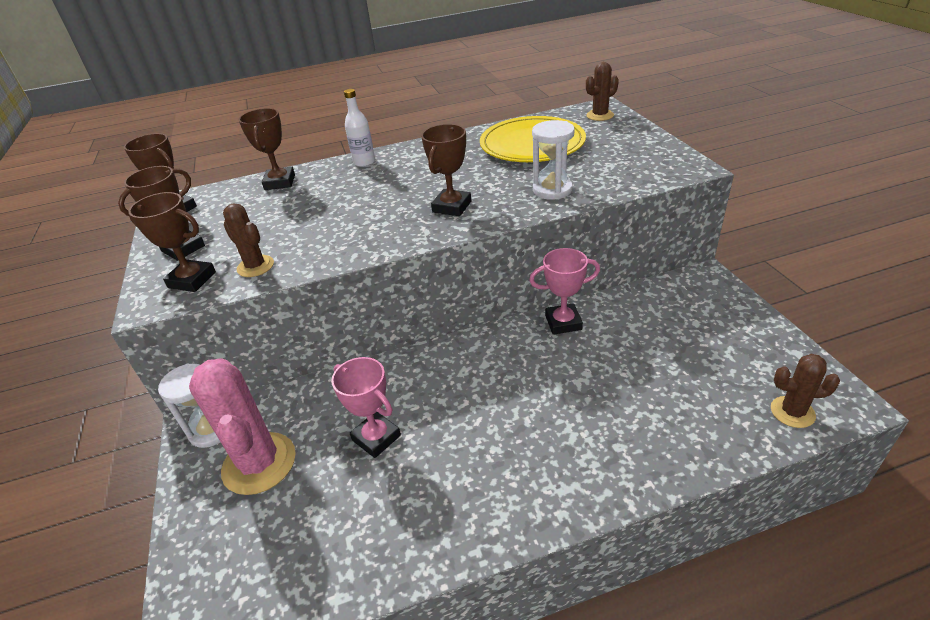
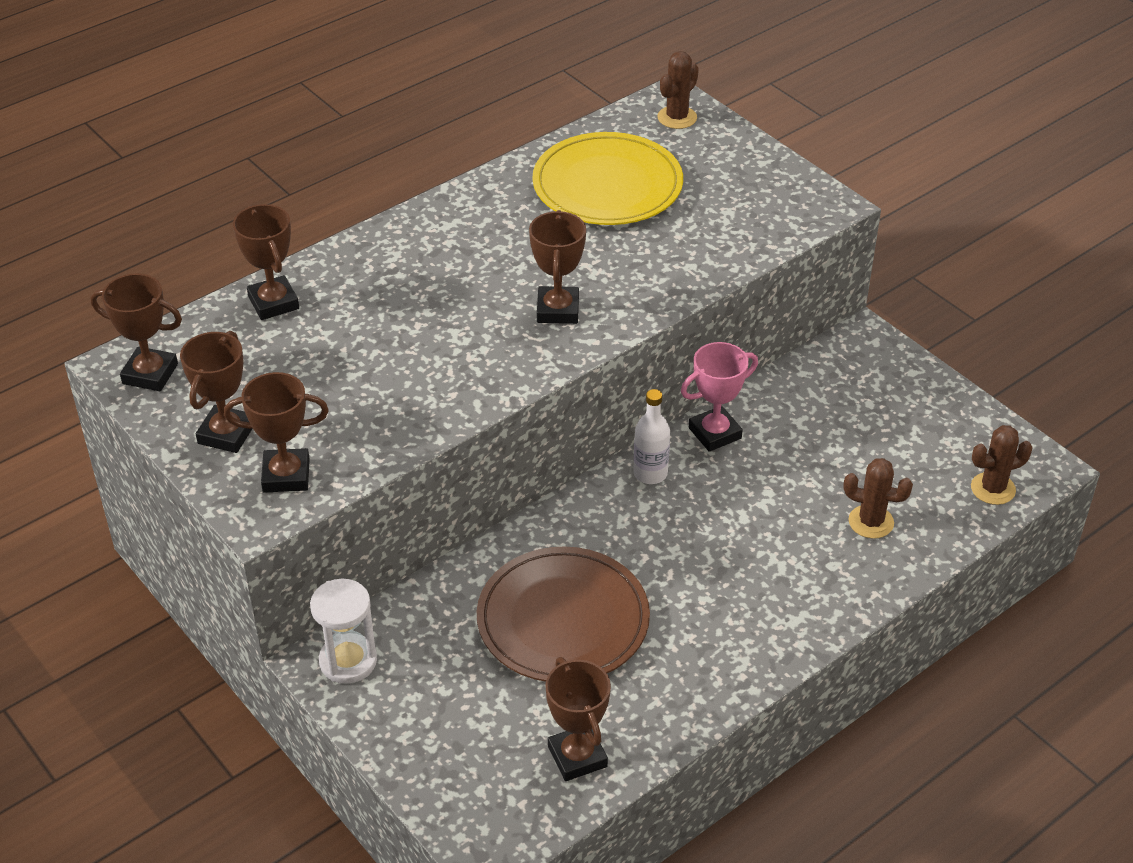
camera: 25 degrees left, 5 degrees up
(255, 266) = (357, 441): brown cactus -> brown cactus (871, 522)
(259, 463) = (440, 680): pink cactus -> none
(314, 567) = (577, 756): none -> brown trophy
(364, 162) = (379, 248): white bottle -> white bottle (650, 473)
(376, 438) = (563, 620): pink trophy -> brown plate
(552, 190) = (673, 264): white hourglass -> none

